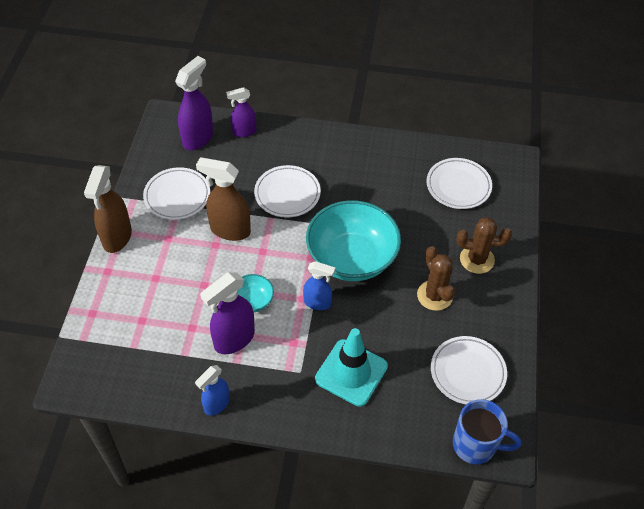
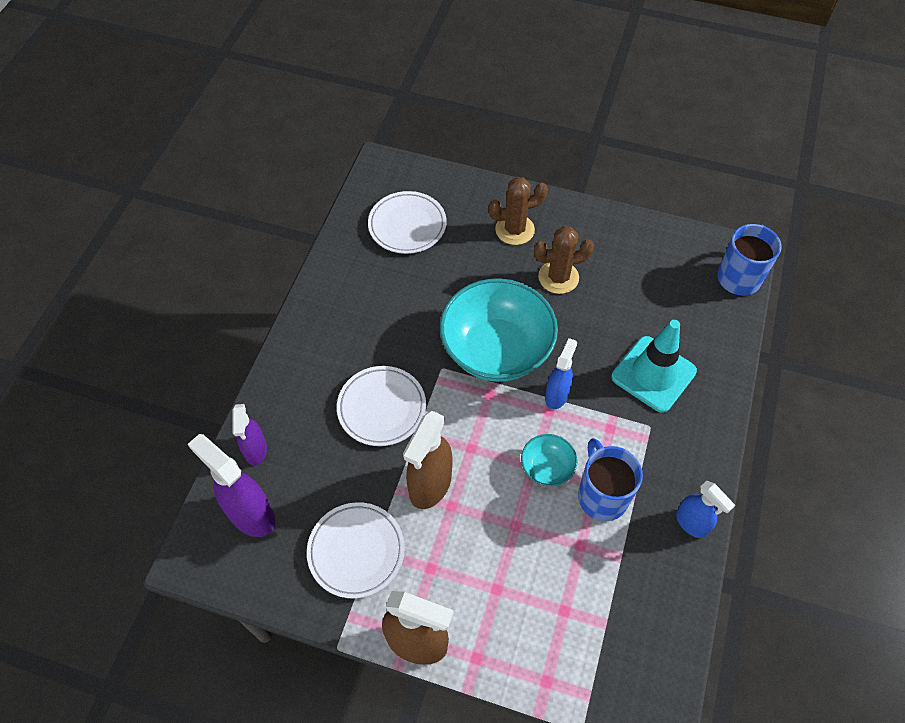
camera: 80 degrees left, 5 degrees up
(234, 339) = (602, 495): purple spray bottle -> blue mug
(467, 372) = (656, 267): white plate -> none
(477, 259) = (514, 230): brown cactus -> brown cactus turned 60 degrees clockwise

